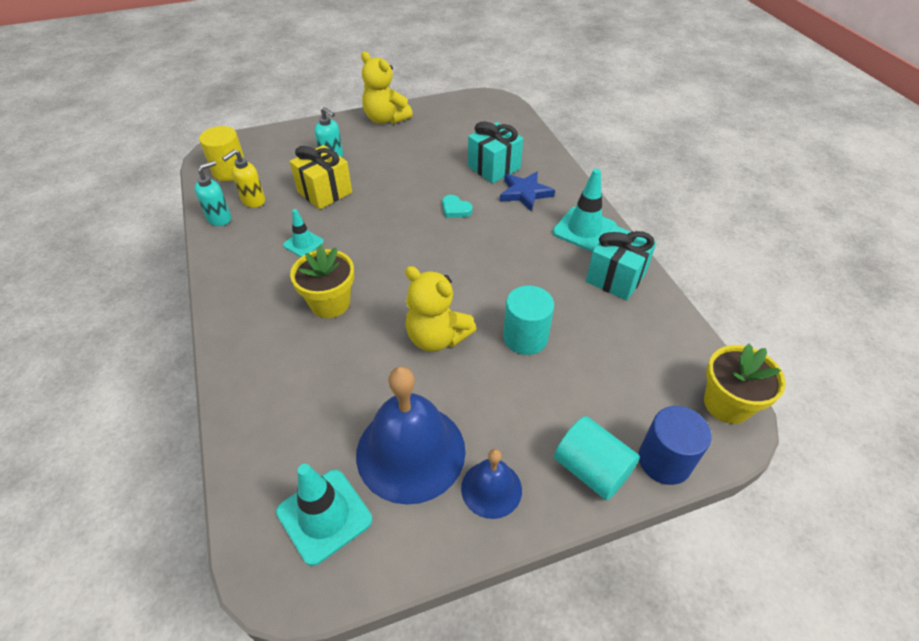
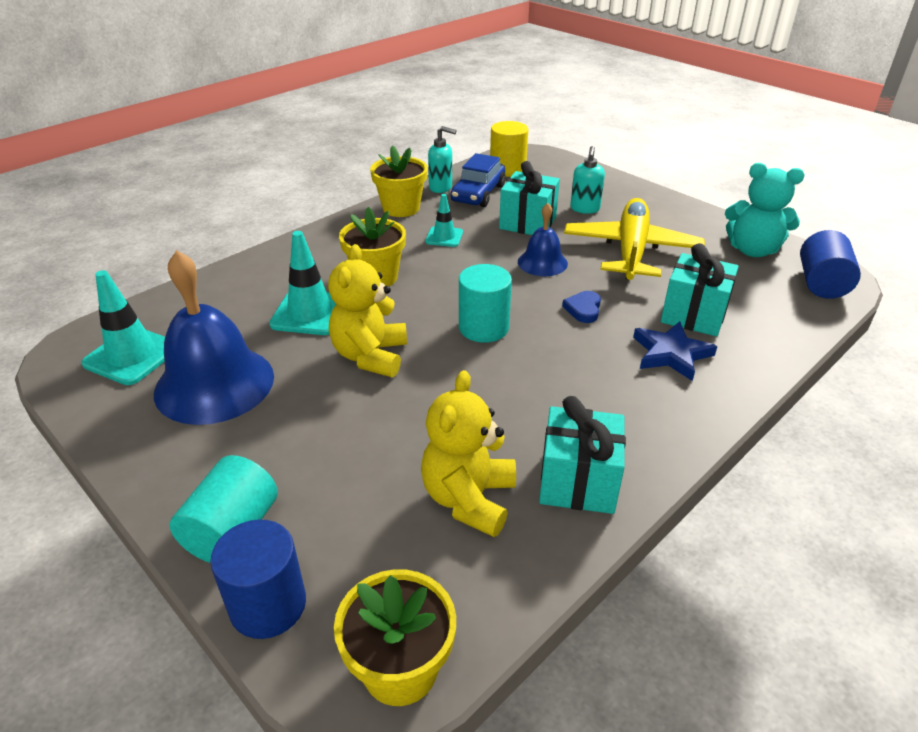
camera: 65 degrees right, 10 degrees down
(230, 254) = (401, 208): none -> yellow flower pot
(253, 201) = (478, 193): yellow soap dispenser -> blue car
(324, 192) = (528, 223): yellow gift -> turquoise gift
(385, 119) = (690, 216): yellow teddy bear -> yellow teddy bear (469, 499)
(404, 160) = (631, 250): none -> yellow plane
(445, 115) = (752, 250): none -> turquoise teddy bear
(455, 209) = (583, 309): turquoise heart -> blue heart
(491, 489) = (185, 453): blue bell -> blue bell (542, 262)
(497, 109) = (821, 283): none -> blue cylinder
(525, 337) = (409, 422): turquoise cylinder -> turquoise cylinder (483, 327)
(584, 229) = (651, 426): turquoise traffic cone -> turquoise traffic cone (310, 313)

